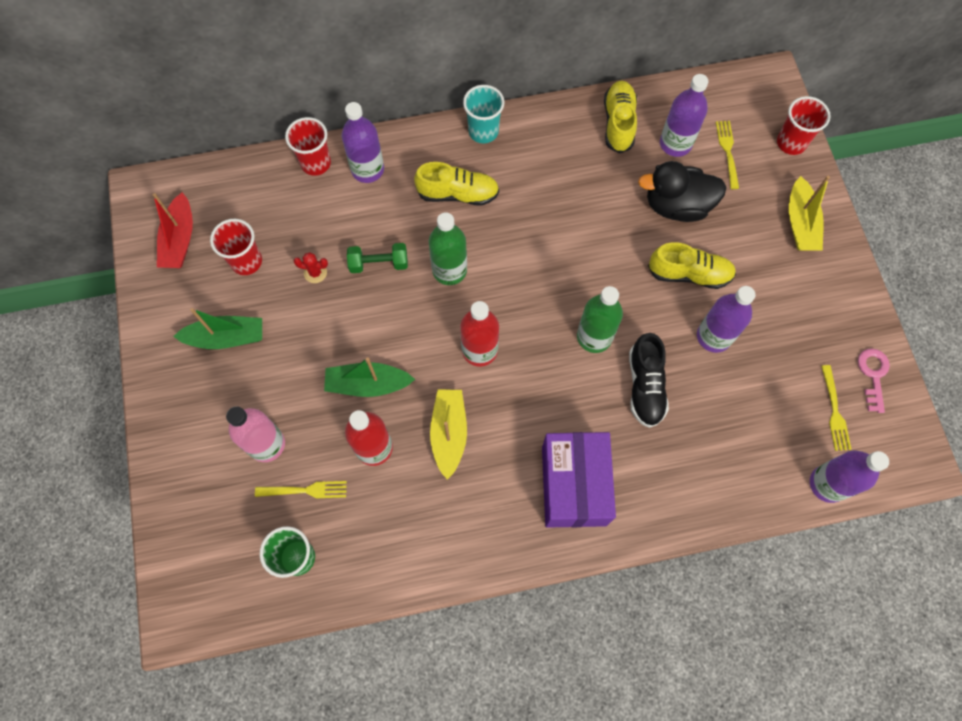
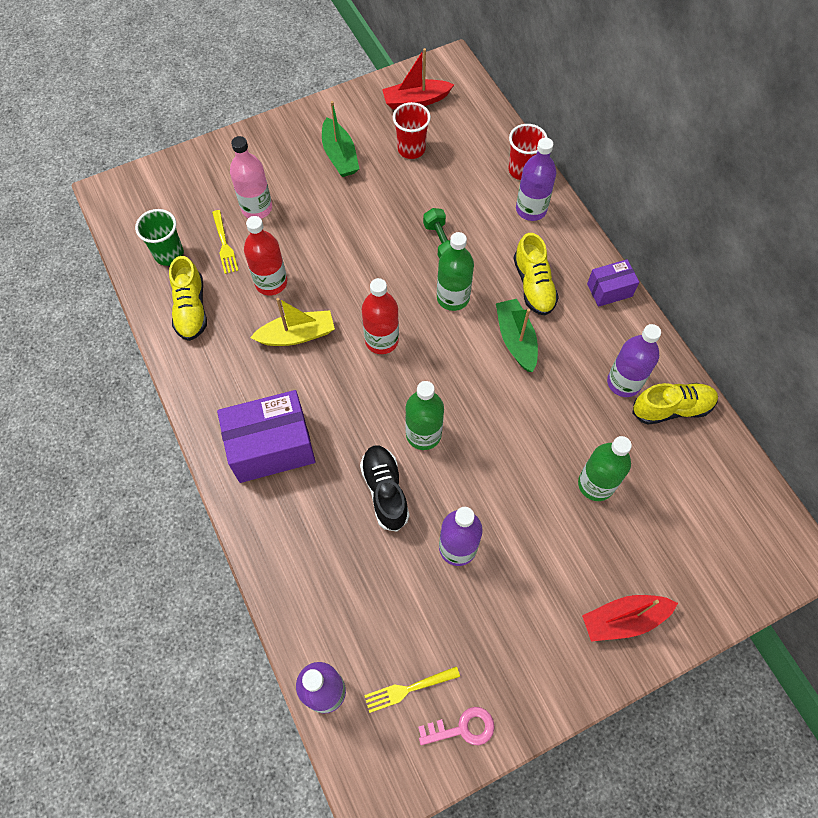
camera: 75 degrees right, 5 degrees down
(315, 273) = (417, 199): red cactus -> none
(367, 384) = (326, 263): green boat -> green boat (516, 339)
(483, 131) = (609, 290): turquoise cup -> purple box
(645, 386) = (385, 491): black shoe -> black shoe turned 90 degrees clockwise
(675, 144) = (670, 469): purple bottle -> purple bottle (624, 382)
(677, 206) = (595, 484): black duck -> green bottle
(689, 274) = (520, 511): yellow shoe -> yellow shoe (191, 309)
(727, 151) = (683, 525): yellow fork -> none
(791, 143) = (724, 594): red cup -> none
(800, 223) = (623, 619): yellow boat -> red boat

